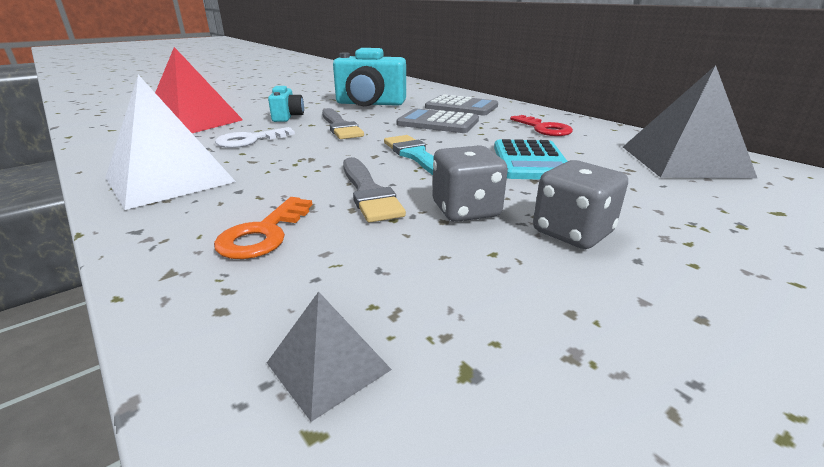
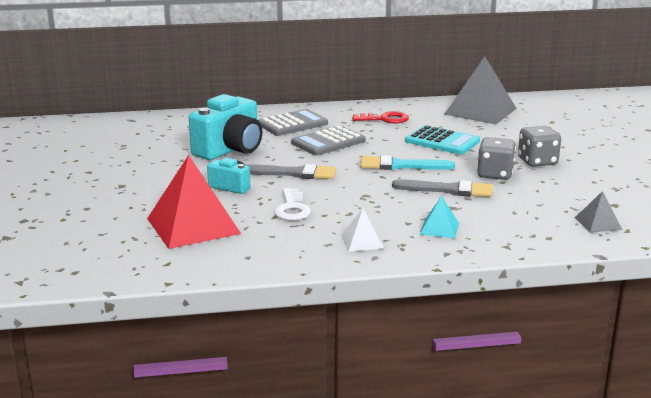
camera: 60 degrees left, 5 degrees down
(170, 179) = (362, 241): white pyramid -> white pyramid, size x0.47
(225, 210) = (439, 228): none -> turquoise pyramid
(264, 234) = (481, 222): orange key -> none

